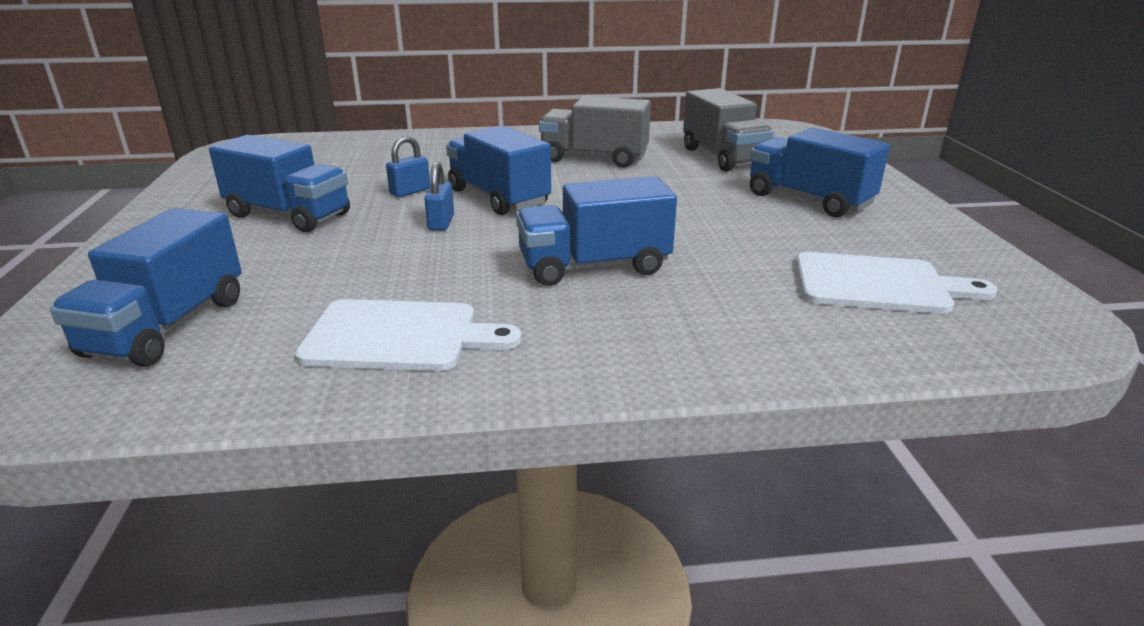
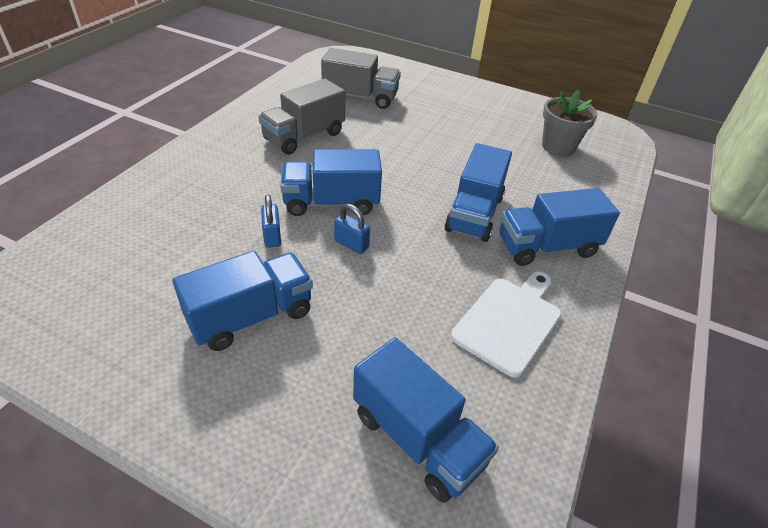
camera: 60 degrees left, 15 degrees up
(808, 200) = (451, 109): blue truck -> blue truck (547, 247)
(878, 284) = (558, 147): white cutting board -> grey flower pot

